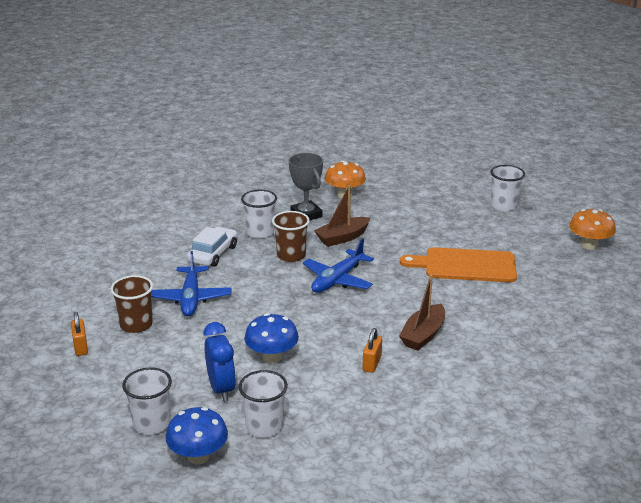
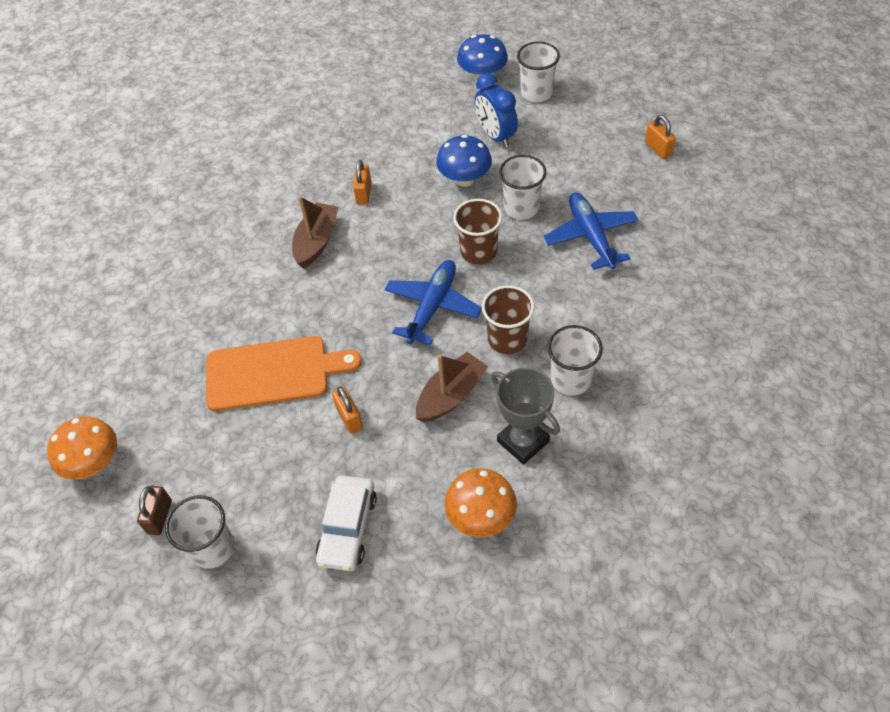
camera: 170 degrees right, 25 degrees up
(136, 325) = (624, 187): brown cup -> brown cup (478, 252)
(213, 254) = (610, 318): white car -> white car (347, 528)
(264, 426) = (441, 110): white cup -> white cup (521, 207)
(413, 239) = (349, 418): none -> orange padlock
(538, 220) = (160, 517): none -> brown padlock

